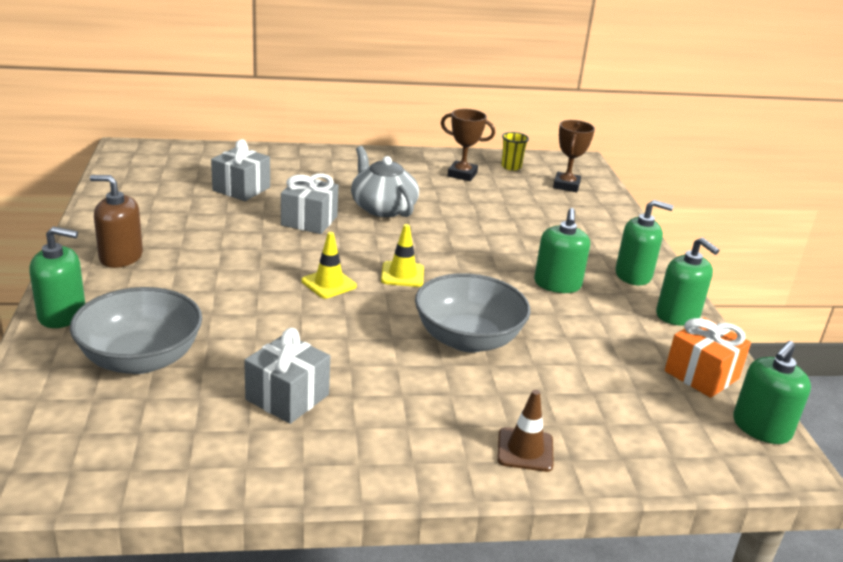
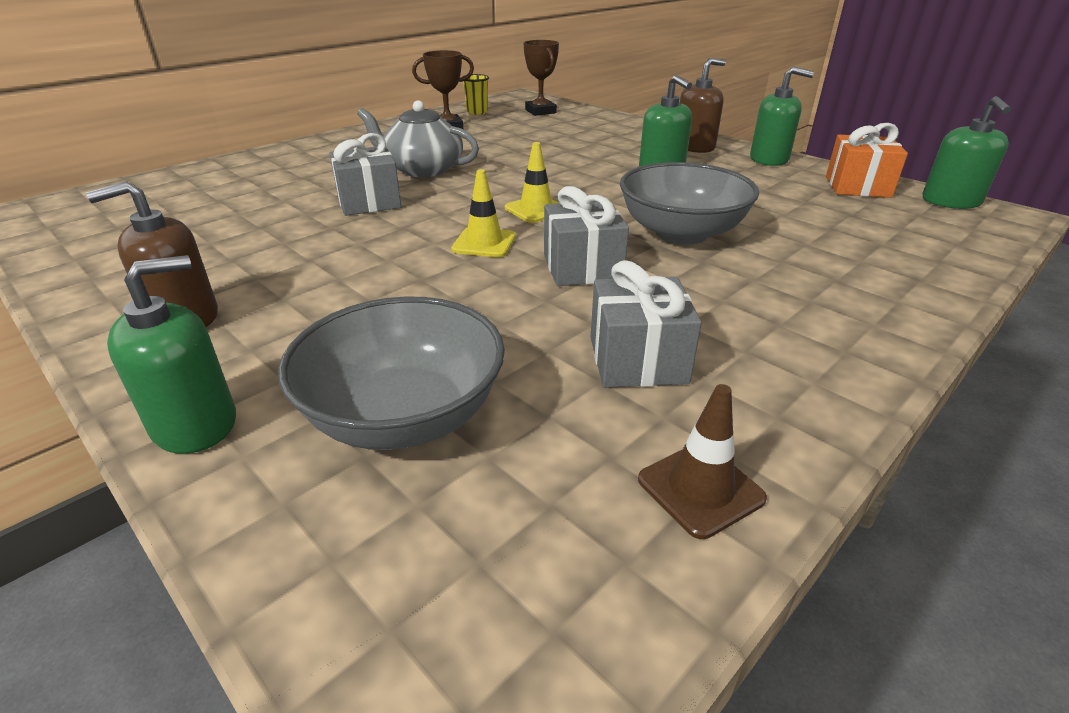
camera: 35 degrees left, 5 degrees up
(241, 189) = (243, 201): grey gift -> grey gift (582, 268)
(525, 450) = (885, 291): brown traffic cone -> brown traffic cone (700, 489)
(633, 275) = (694, 147): green soap dispenser -> brown soap dispenser

